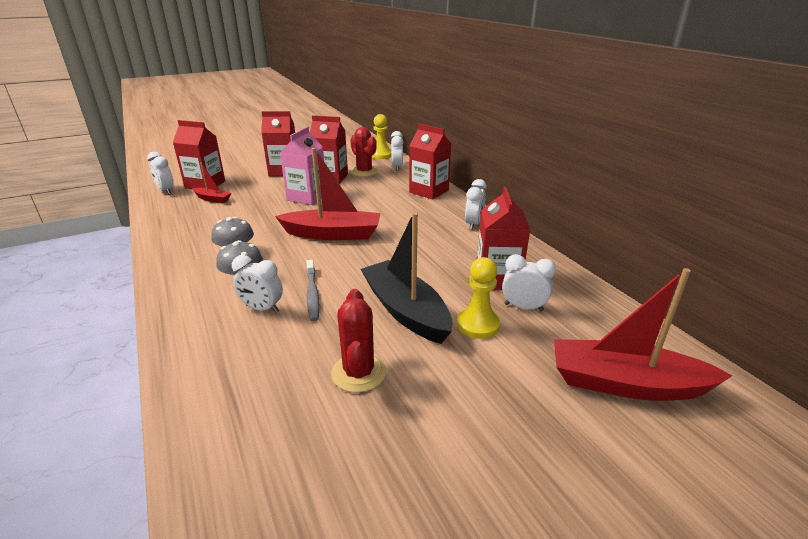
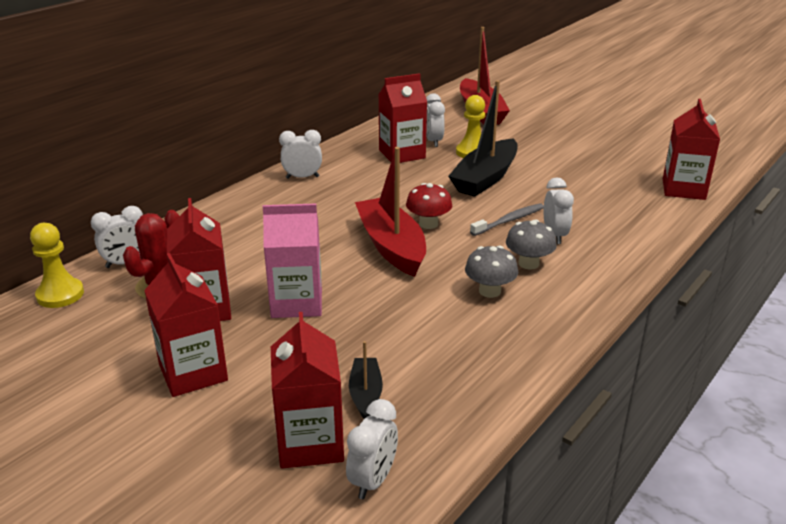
camera: 115 degrees left, 0 degrees up
(213, 199) = (365, 394): red boat -> black boat
(348, 255) = (428, 224): none -> red mushroom
(358, 373) = (568, 178): red cactus -> none
(429, 191) = (220, 218): red carton -> red carton (683, 189)

